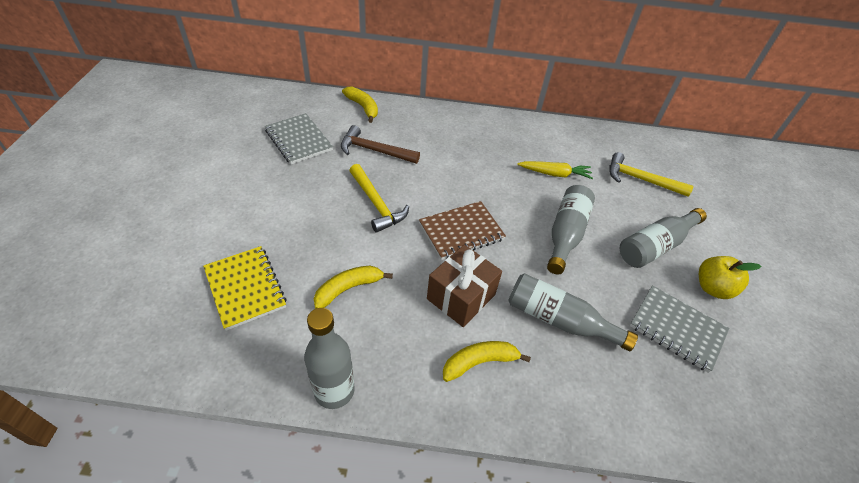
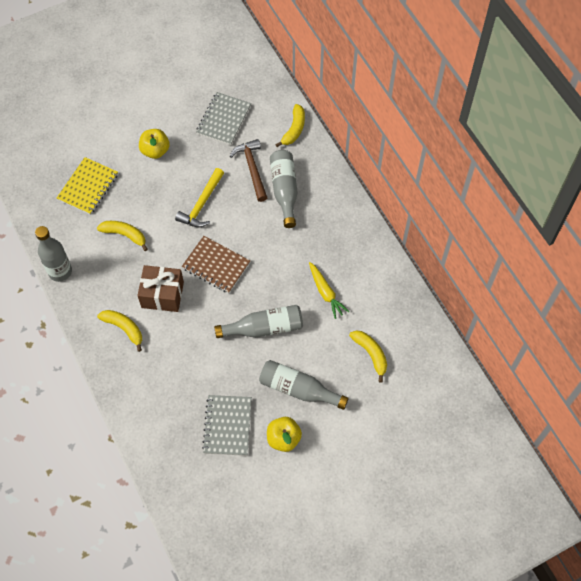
camera: 60 degrees right, 15 degrees up
(271, 204) = (155, 151): none -> yellow apple
(559, 320) = (184, 356): grey bottle -> grey bottle (284, 190)
(640, 179) = (371, 354): yellow hammer -> yellow banana

